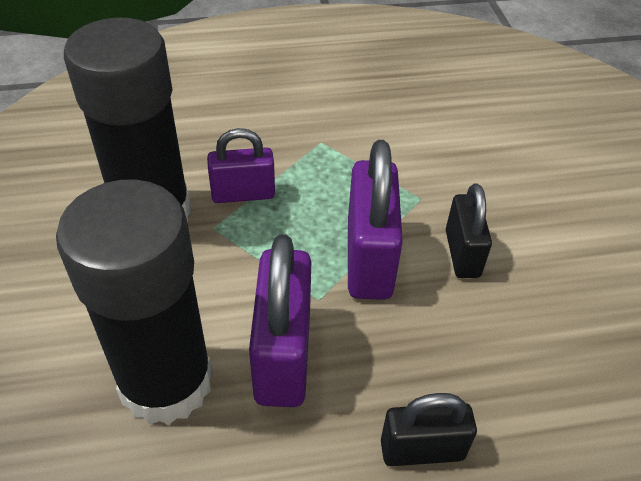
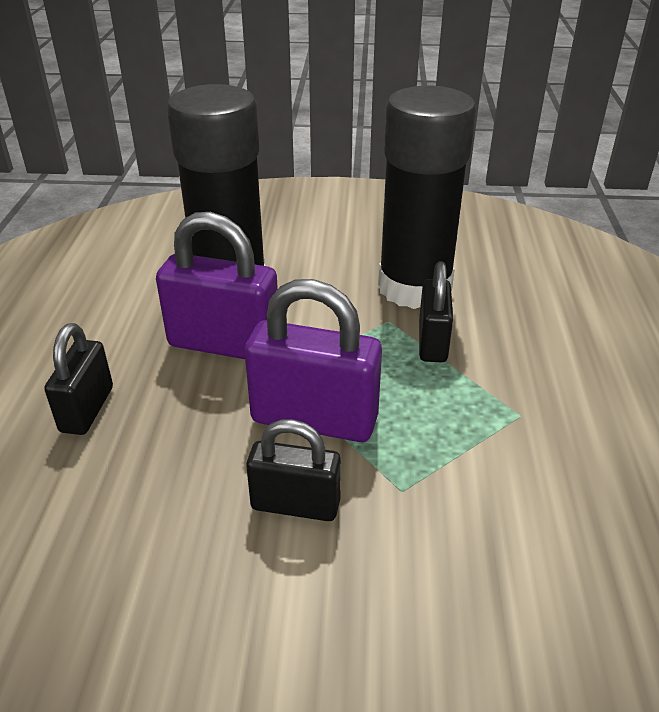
camera: 105 degrees right, 10 degrees down
(243, 194) = (432, 342): purple padlock -> black padlock

